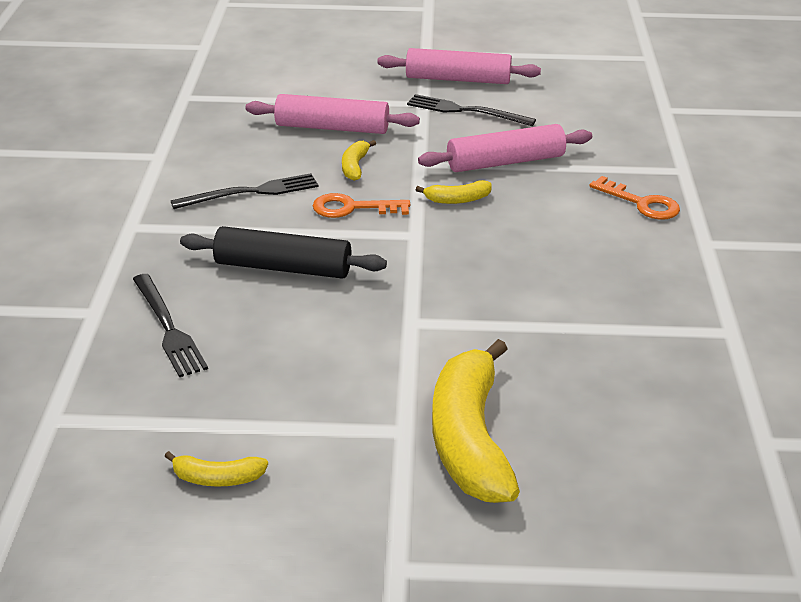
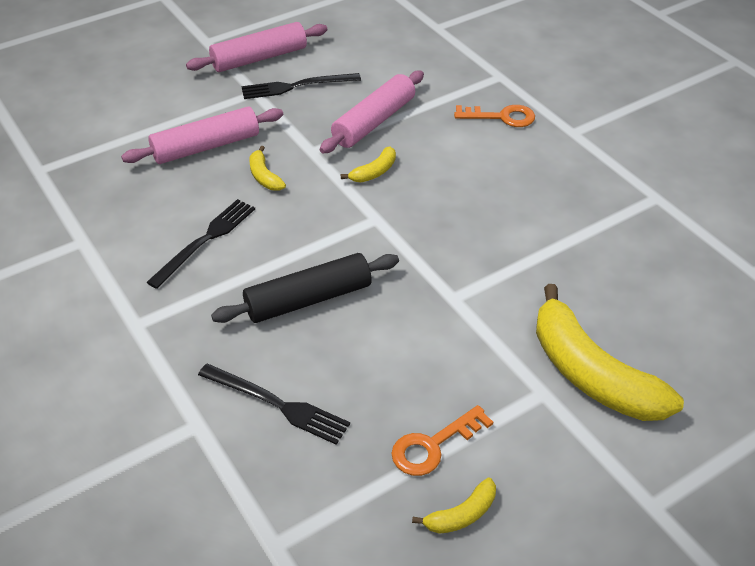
camera: 35 degrees left, 10 degrees up
(352, 208) = (303, 217): orange key -> orange key (433, 445)

